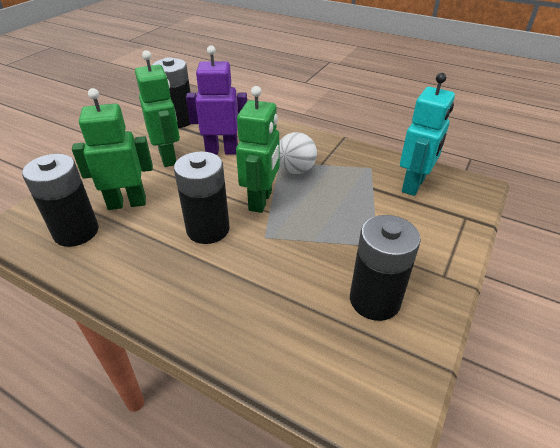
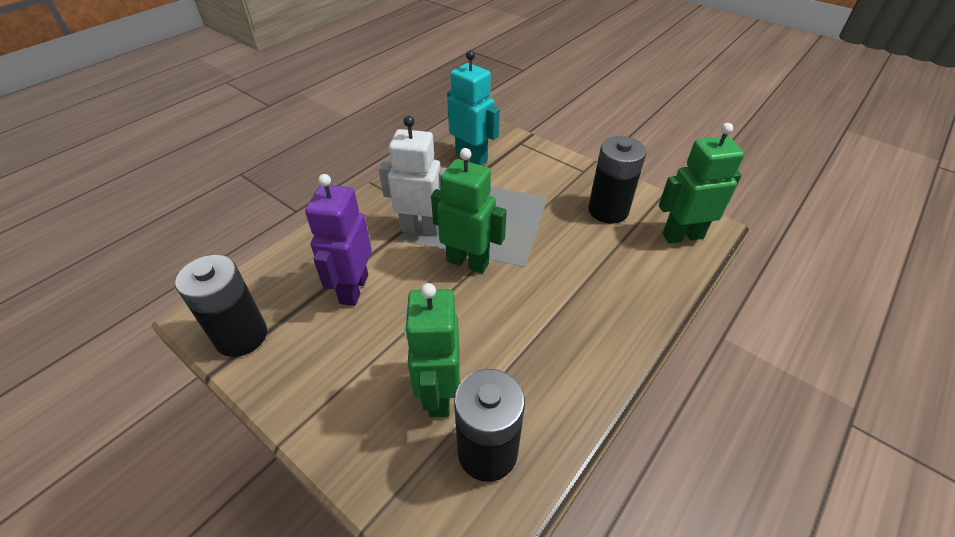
camera: 80 degrees left, 5 degrees up
(168, 157) = (344, 348): green robot -> green robot (682, 236)
(208, 229) = (507, 310): black battery -> none
(295, 170) = (421, 228): white ball -> white robot

